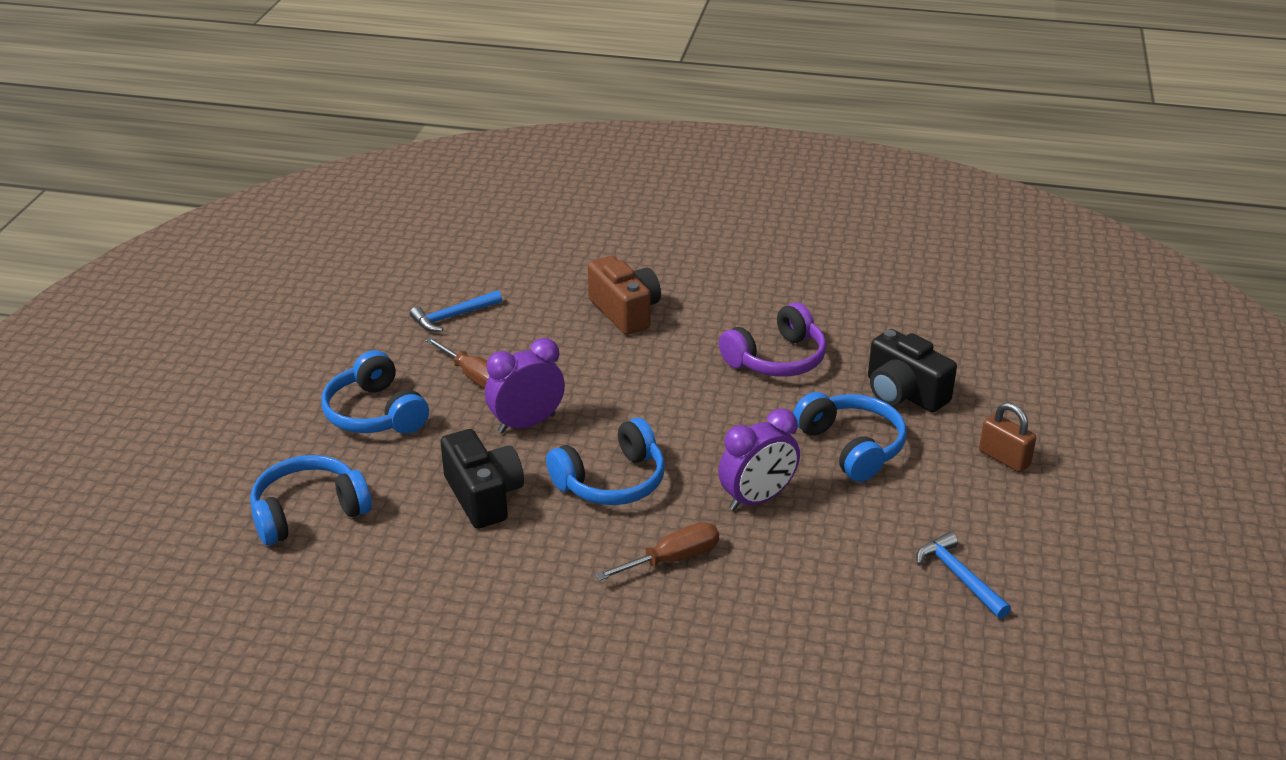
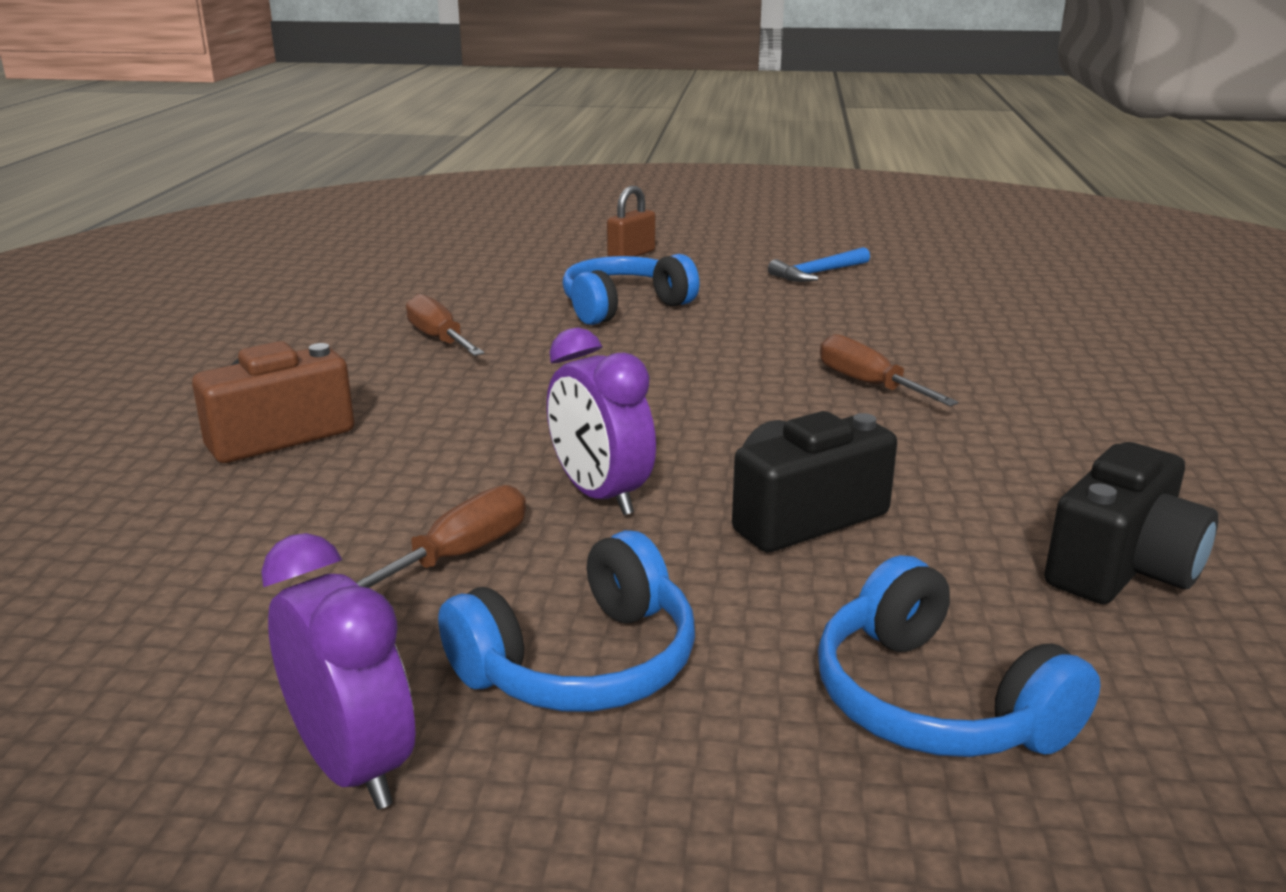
camera: 95 degrees left, 10 degrees down
(453, 317) = (217, 605): blue hammer -> none
(611, 481) = (729, 425): blue headphones -> none
(757, 499) = (735, 346): purple clock -> purple clock (353, 766)
(776, 359) = (439, 339): purple headphones -> brown screwdriver
(903, 393) = (519, 285): black camera -> black camera (1122, 568)

